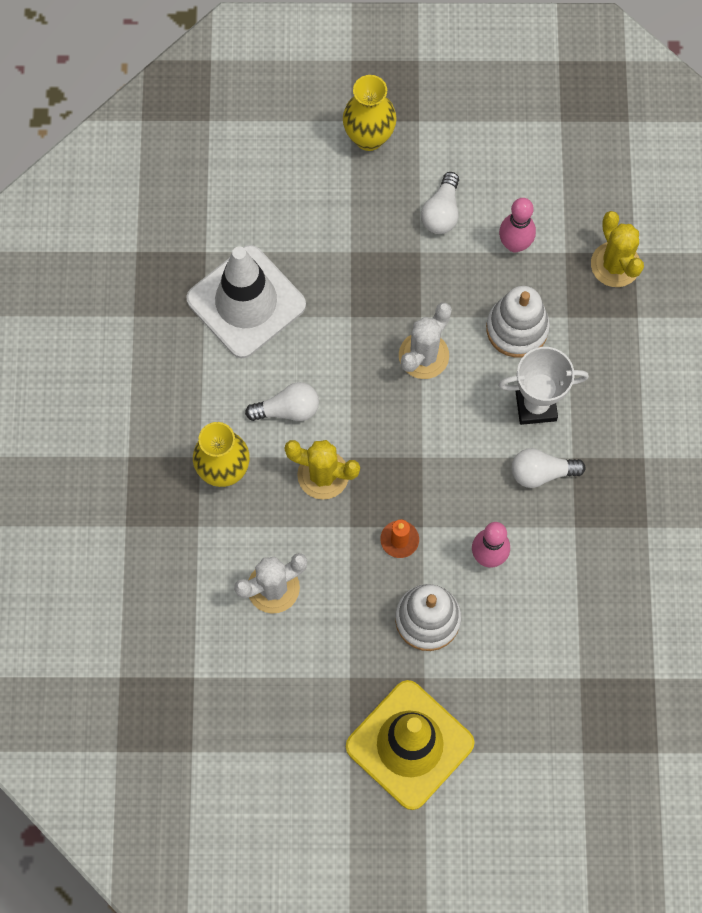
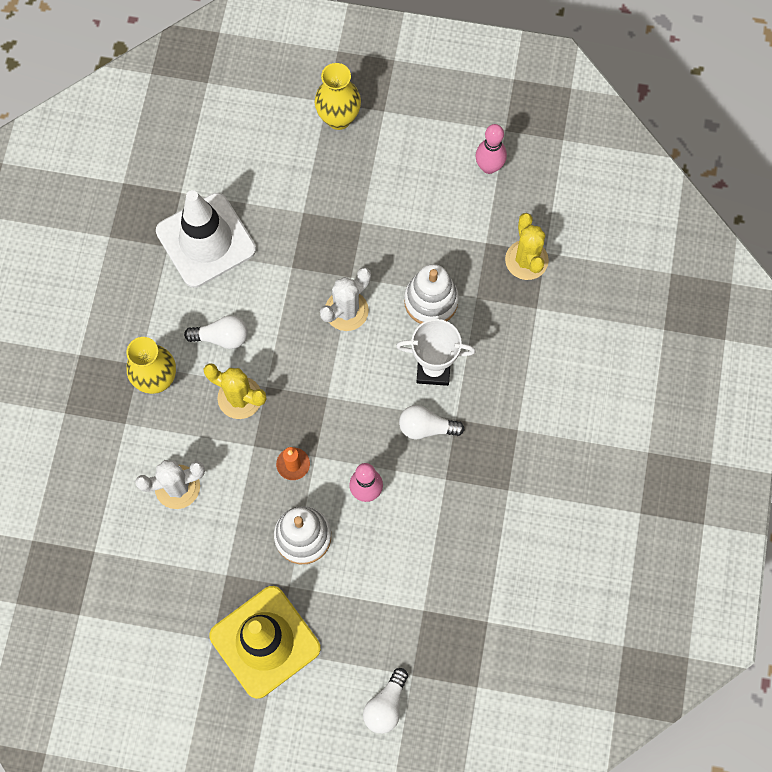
camera: 10 degrees right, 0 degrees up
(441, 212) = (387, 191): white light bulb -> white light bulb (386, 705)
(514, 244) = (444, 228): pink bowling pin -> pink bowling pin (489, 167)

